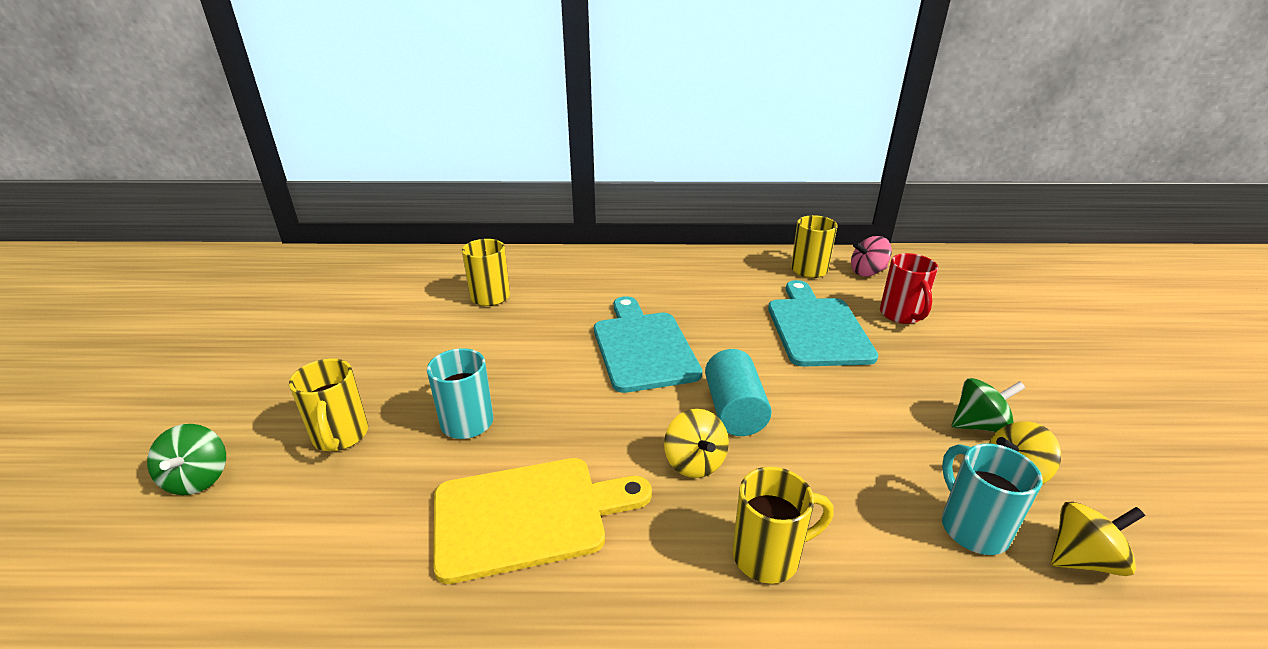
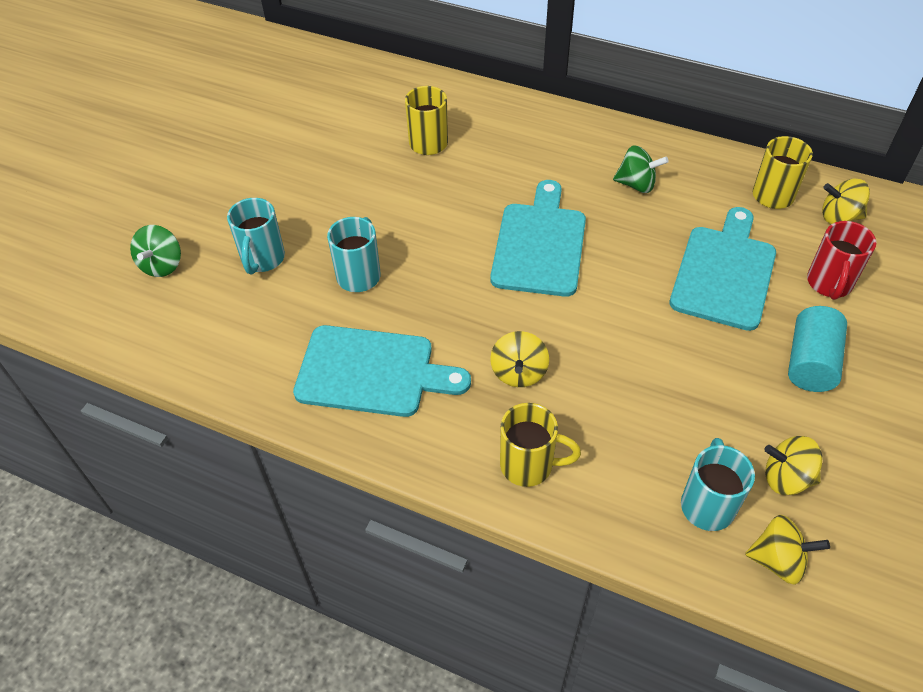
camera: 25 degrees right, 20 degrees up
(340, 436) = (262, 259): yellow mug -> turquoise mug
(528, 515) = (372, 372): yellow cutting board -> turquoise cutting board
(734, 410) = (582, 336): turquoise cylinder -> turquoise cylinder (810, 362)
(867, 272) = (839, 217): pink spinning top -> yellow spinning top
(979, 425) = (798, 424): green spinning top -> green spinning top (636, 184)

